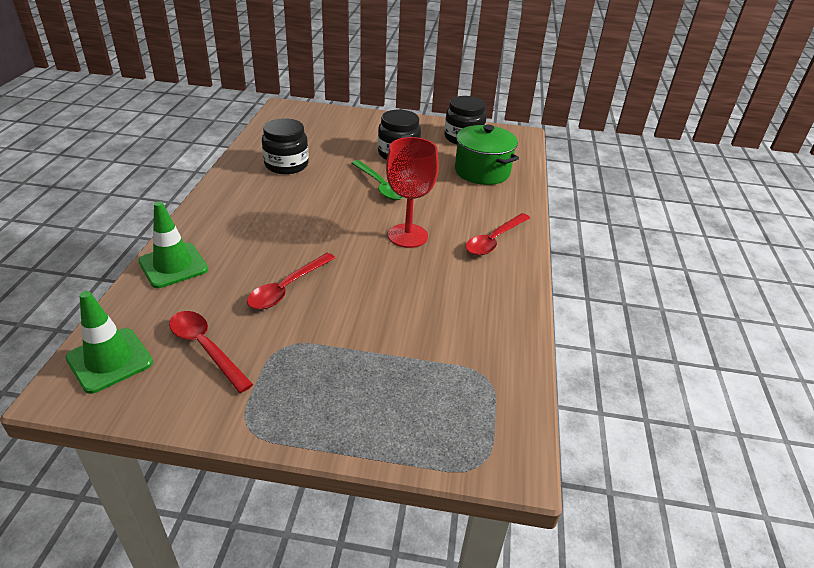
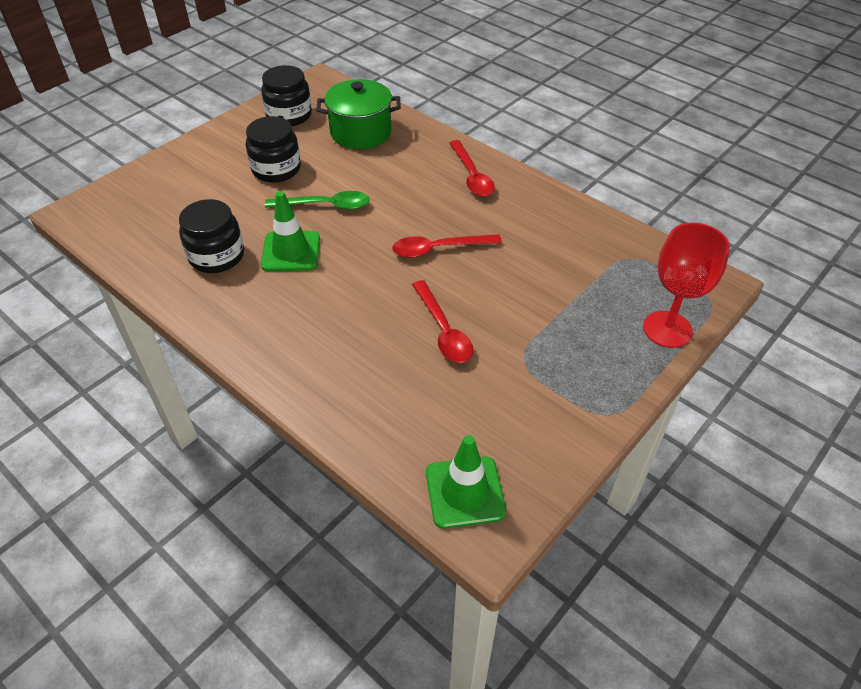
camera: 55 degrees left, 10 degrees up
(173, 265) = (341, 405): green traffic cone -> green traffic cone (291, 251)
(205, 348) = (492, 414): red spoon -> red spoon (439, 249)
(407, 236) = (424, 222): red goblet -> red goblet (667, 329)

